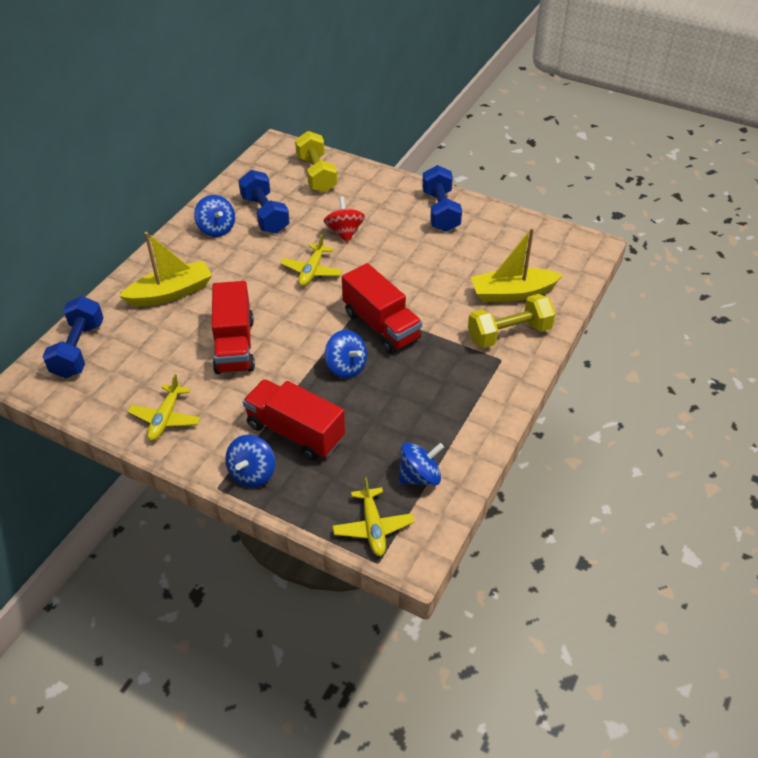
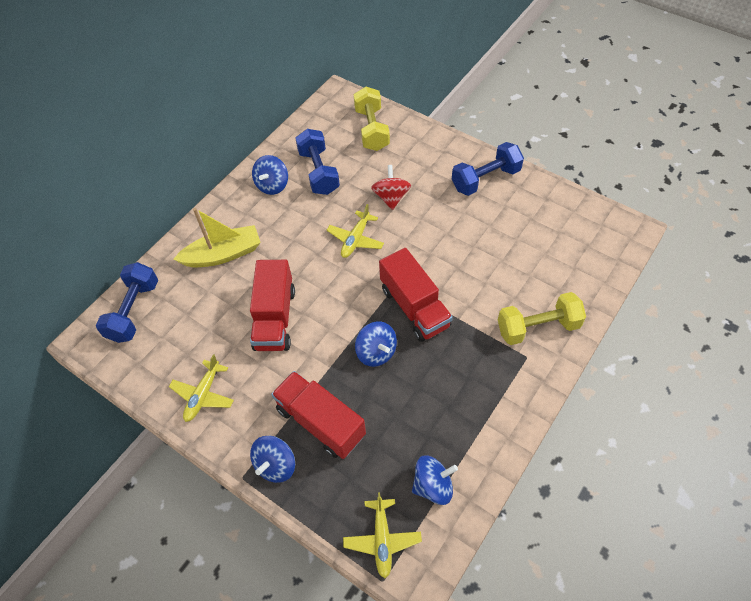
camera: 10 degrees right, 10 degrees up
(216, 229) = (272, 185): blue spinning top -> blue spinning top turned 45 degrees clockwise
(440, 211) = (485, 179): blue dumbbell -> blue dumbbell turned 60 degrees clockwise
(512, 293) = (546, 280): yellow boat -> none

